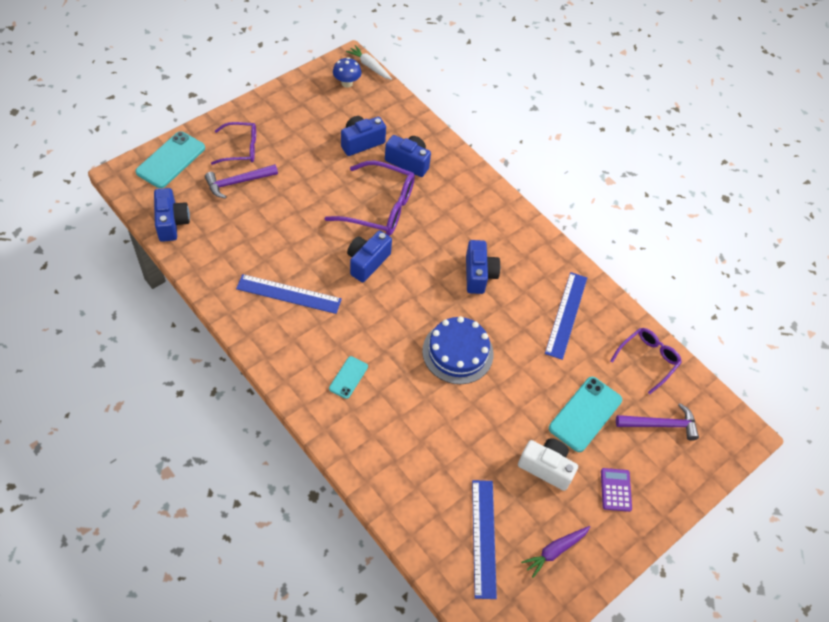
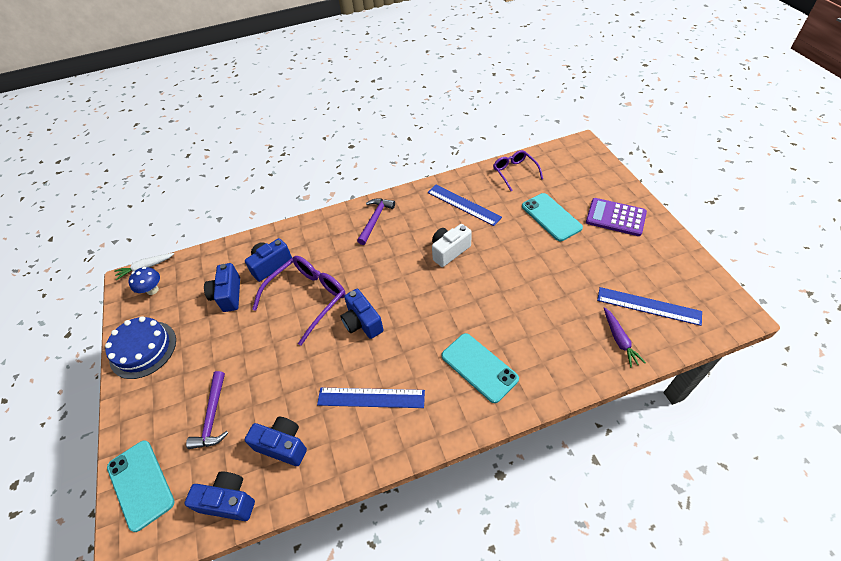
camera: 60 degrees left, 5 degrees down
(241, 148) = (171, 404): purple glasses -> none
(289, 294) = (371, 397): blue ruler -> blue ruler turned 60 degrees clockwise
(348, 377) = (479, 367): turquoise phone -> turquoise phone, size x1.80
(457, 352) = (476, 279): blue cake -> blue cake (143, 349)
(479, 275) = (407, 247): blue camera -> blue camera (282, 445)
(546, 467) = (592, 251): white camera -> white camera (449, 251)
(555, 551) = (662, 264): purple carrot -> purple carrot (619, 340)
(615, 490) = (615, 217): purple calculator -> purple calculator, size x1.69
(660, 424) = (567, 180): purple hammer -> purple hammer (375, 220)

